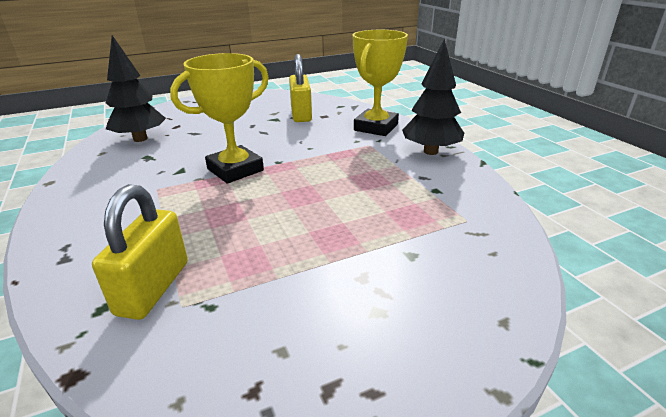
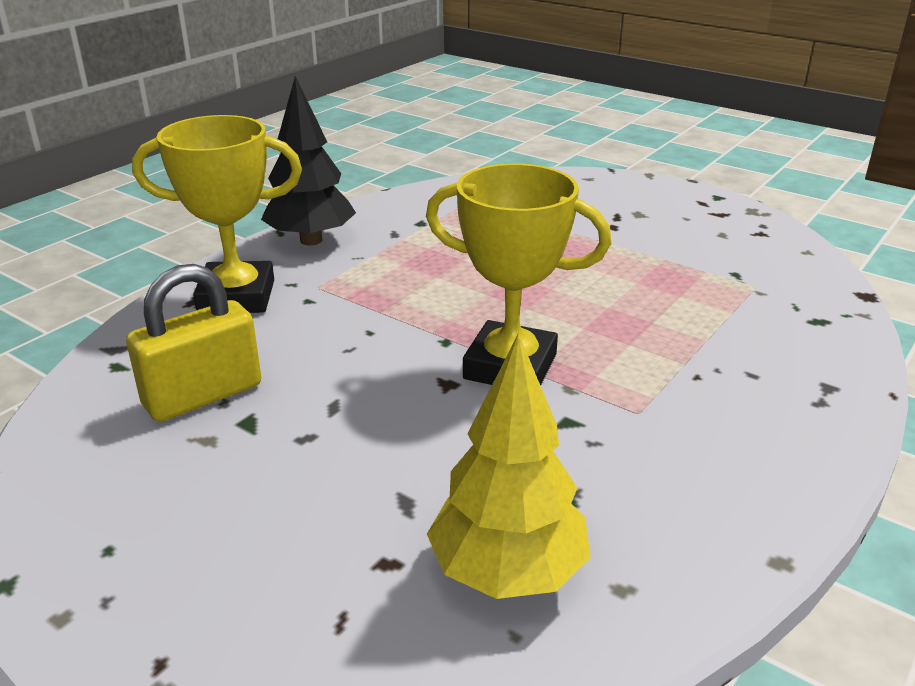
camera: 120 degrees left, 0 degrees up
(140, 139) = (508, 572): black tree -> yellow tree
(153, 288) = (764, 307): yellow padlock -> none

